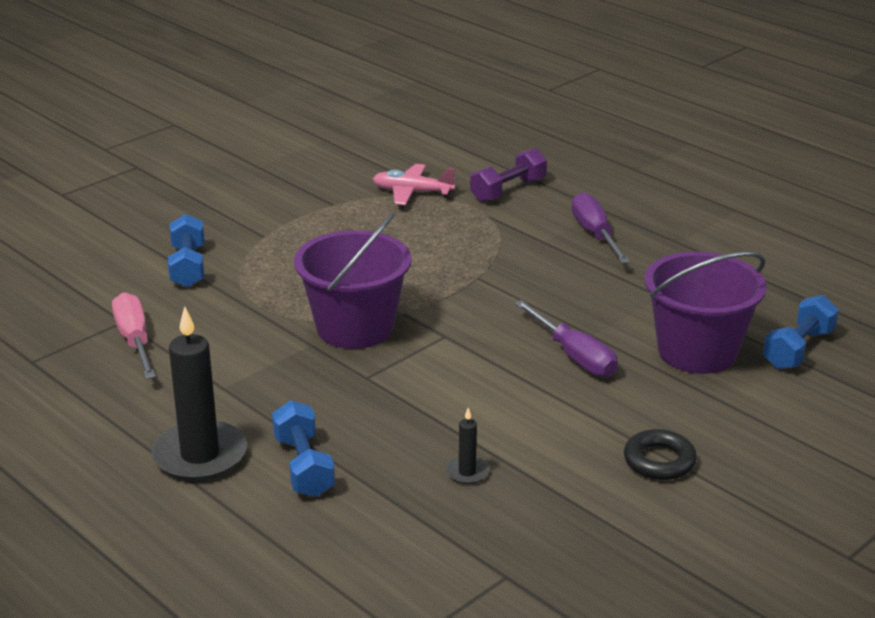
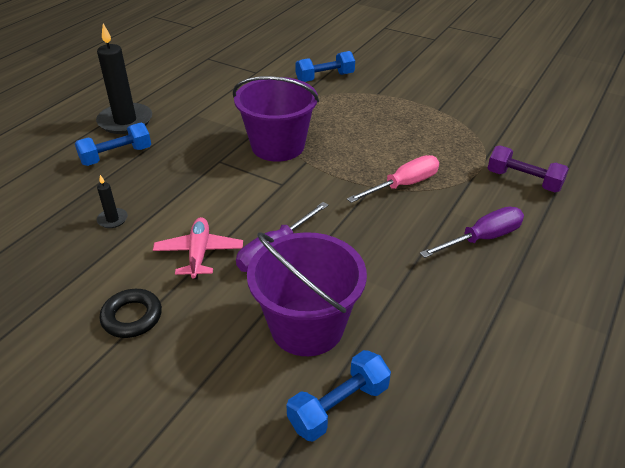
camera: 75 degrees right, 10 degrees up
(134, 341) = (236, 79): pink screwdriver -> pink screwdriver (403, 185)
(412, 192) = (482, 137): pink plane -> pink plane (199, 253)
(798, 349) = (338, 406): blue dumbbell -> blue dumbbell turned 60 degrees counterclockwise

